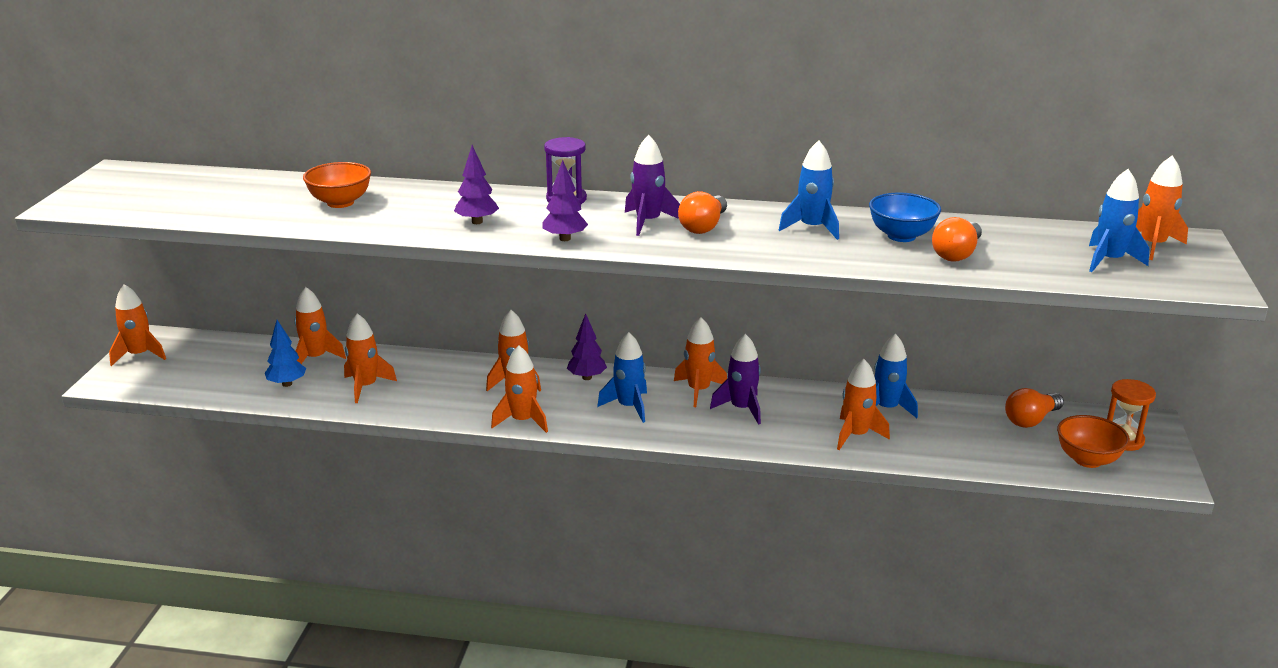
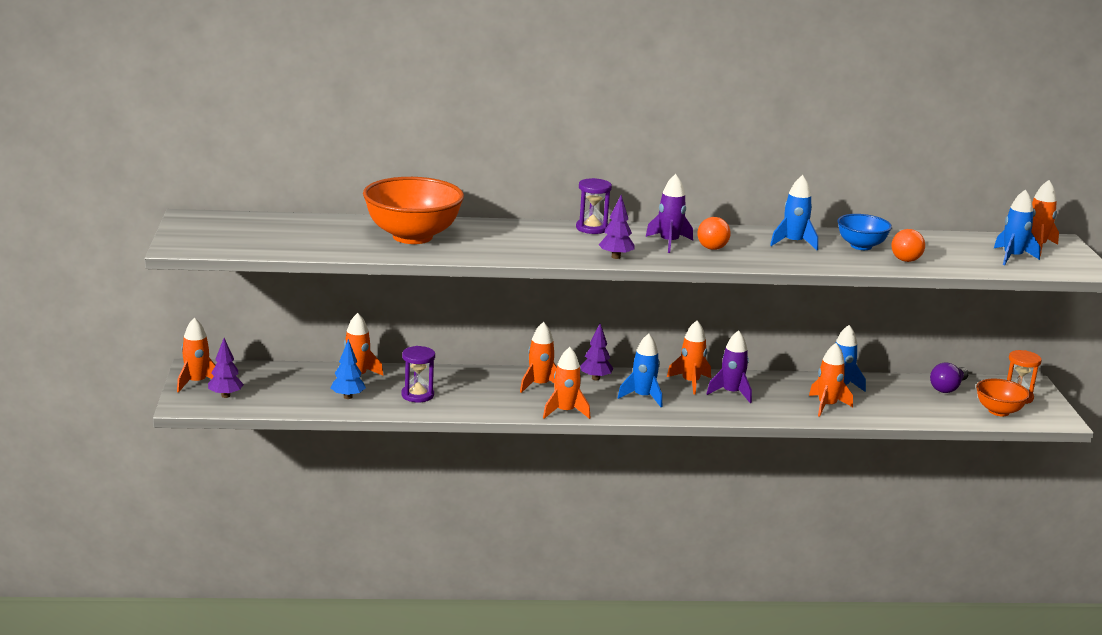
camera: 15 degrees left, 5 degrees down
(340, 202) = (412, 237): orange bowl -> orange bowl, size x1.80
(366, 387) = (417, 395): orange rocket -> purple hourglass
(477, 222) = (537, 247): purple tree -> purple tree (225, 396)
(1031, 420) = (948, 388): orange light bulb -> purple light bulb

